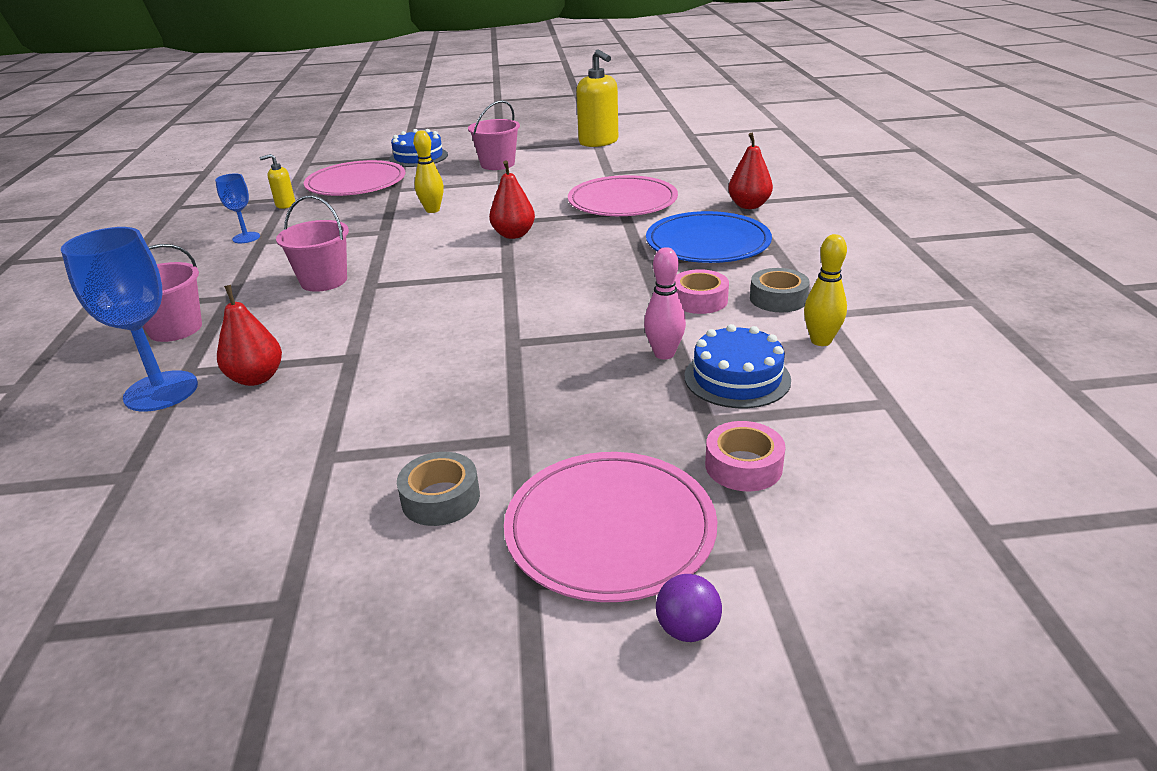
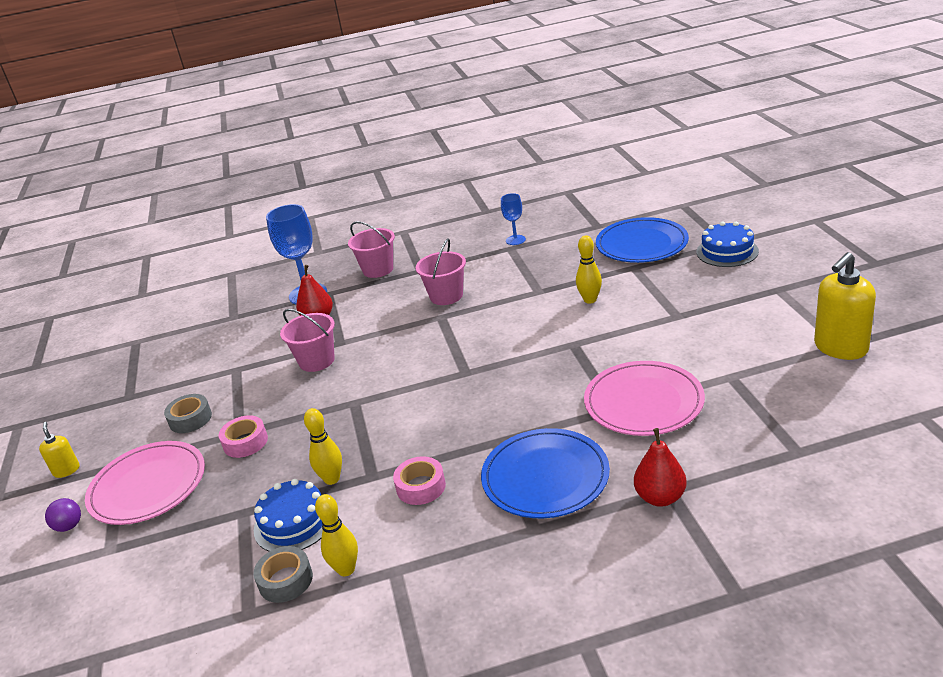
camera: 85 degrees right, 0 degrees up
(285, 205) = (583, 231): yellow soap dispenser -> yellow soap dispenser (66, 470)
(356, 183) = (641, 244): pink plate -> blue plate
(497, 164) = (726, 300): pink bucket -> pink bucket (317, 361)
(513, 235) = (544, 356): red pear -> none
(664, 354) = (332, 479): pink bowling pin -> yellow bowling pin
(743, 466) = (189, 535): pink tape -> pink tape (245, 442)
(778, 299) = (425, 537): grey tape -> grey tape (285, 580)

